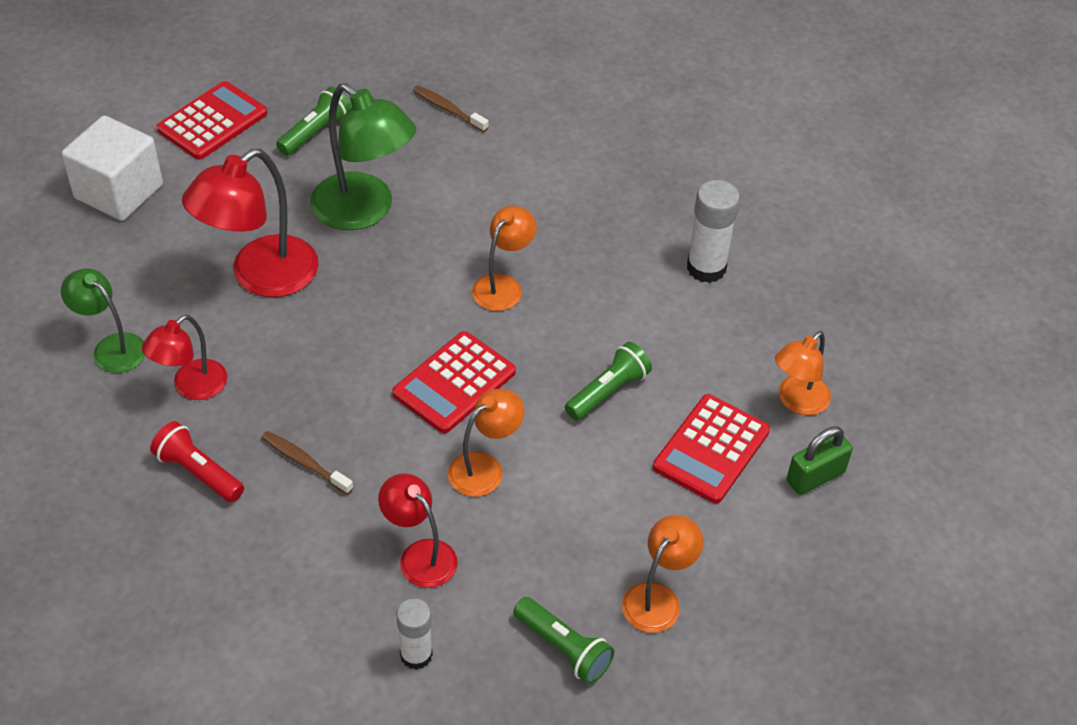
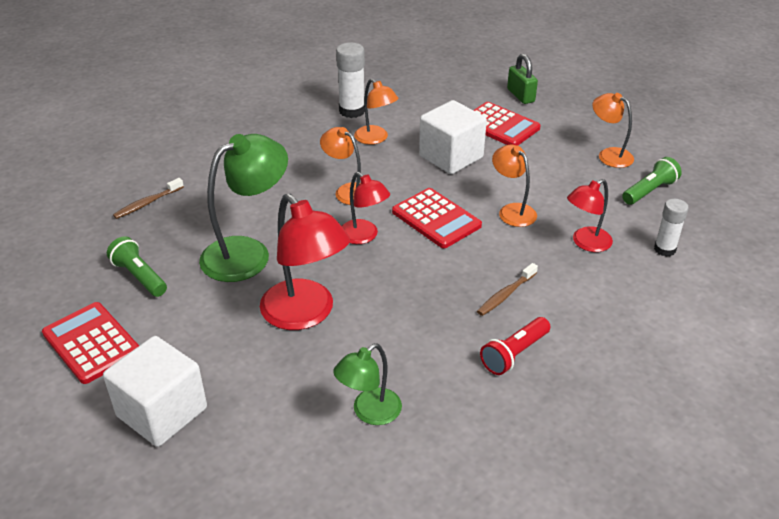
camera: 80 degrees left, 10 degrees down
(191, 387) = (423, 358): red lamp -> red lamp (364, 236)
(608, 391) = (451, 157): green flashlight -> white cube
(797, 402) = (466, 94): orange lamp -> orange lamp (375, 139)

